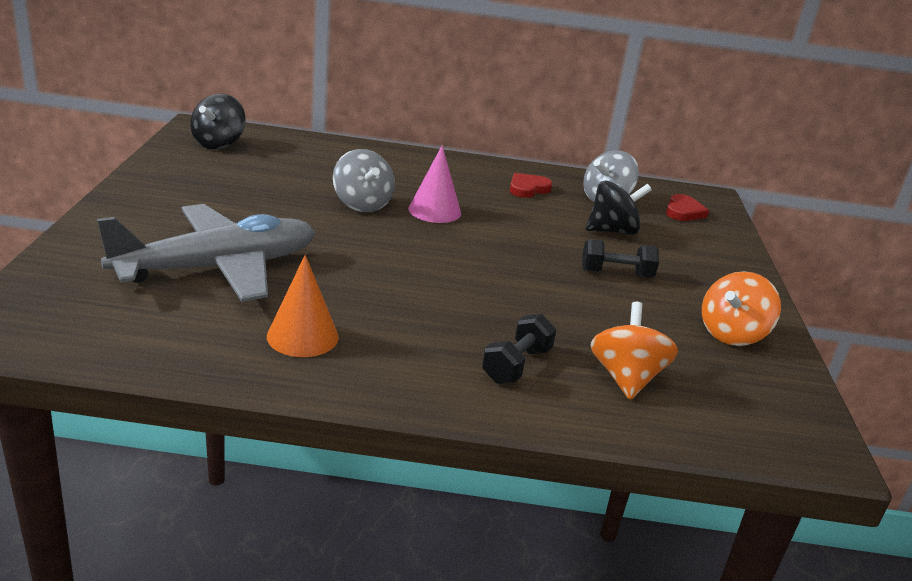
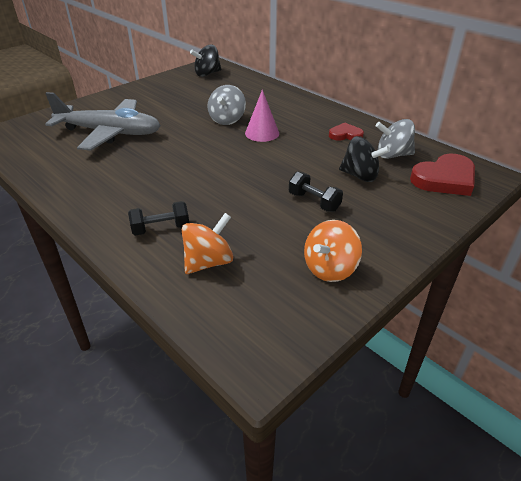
camera: 45 degrees right, 10 degrees up
(302, 336) = (91, 175): orange cone -> none
(683, 211) = (444, 179): red heart -> red heart, size x1.77
(732, 334) = (330, 268): orange spinning top -> orange spinning top turned 45 degrees counterclockwise

